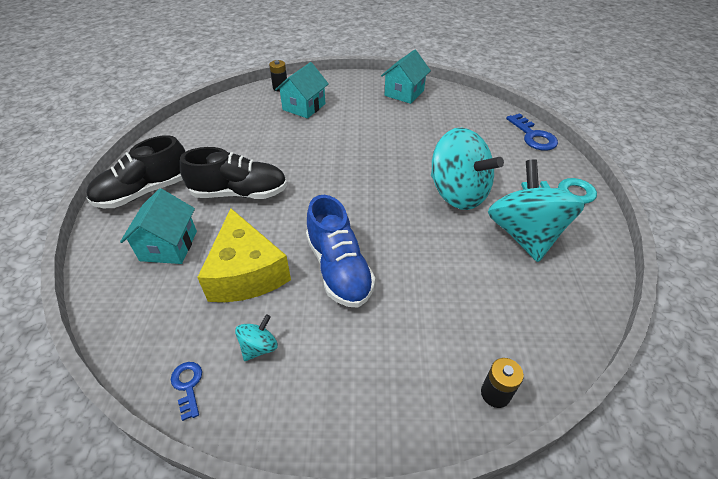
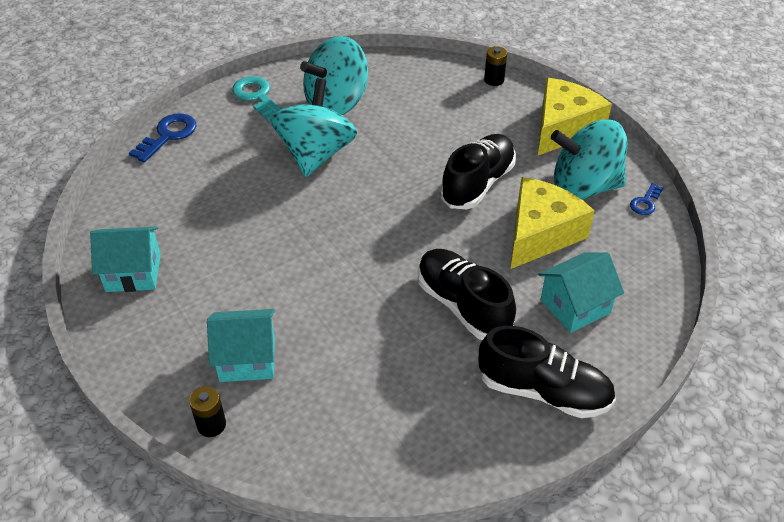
camera: 125 degrees left, 0 degrees up
(259, 347) = (584, 187): turquoise spinning top -> turquoise spinning top, size x2.36
(339, 268) = (477, 184): blue shoe -> black shoe
(355, 401) = (563, 128): none -> yellow cheese

